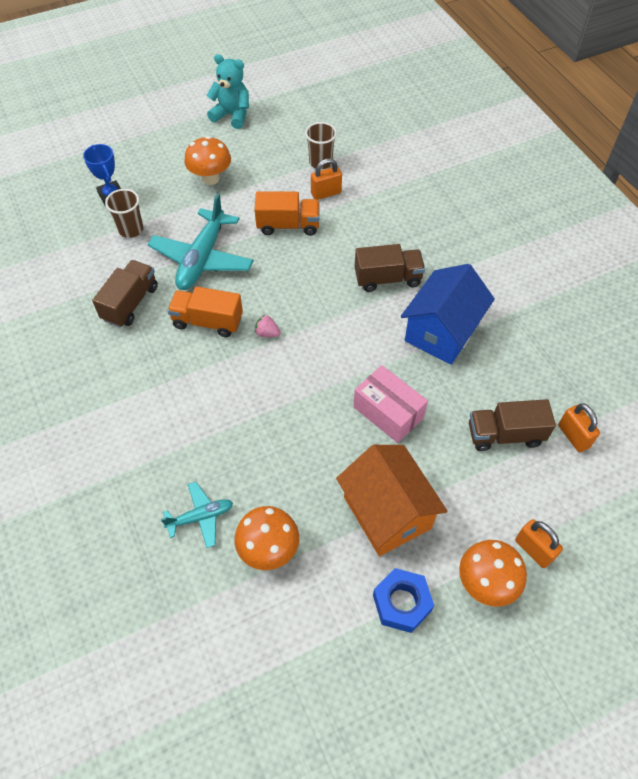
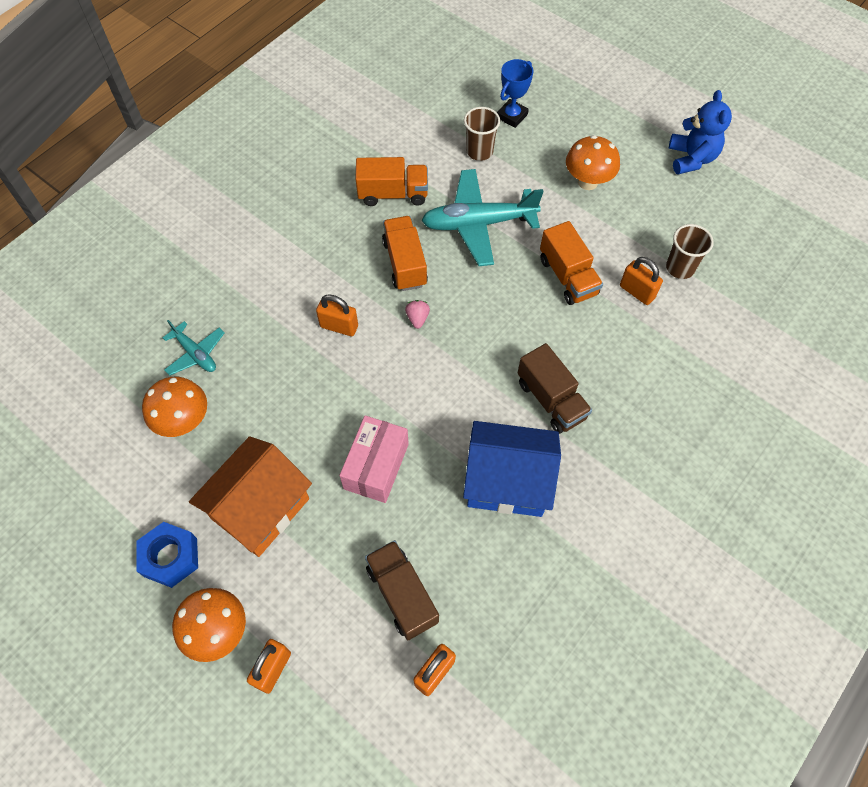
camera: 65 degrees right, 5 degrees up
(130, 303) = (393, 194): brown truck -> orange truck
(232, 115) = (691, 158): turquoise teddy bear -> blue teddy bear
(241, 391) = (339, 326): none -> orange padlock

